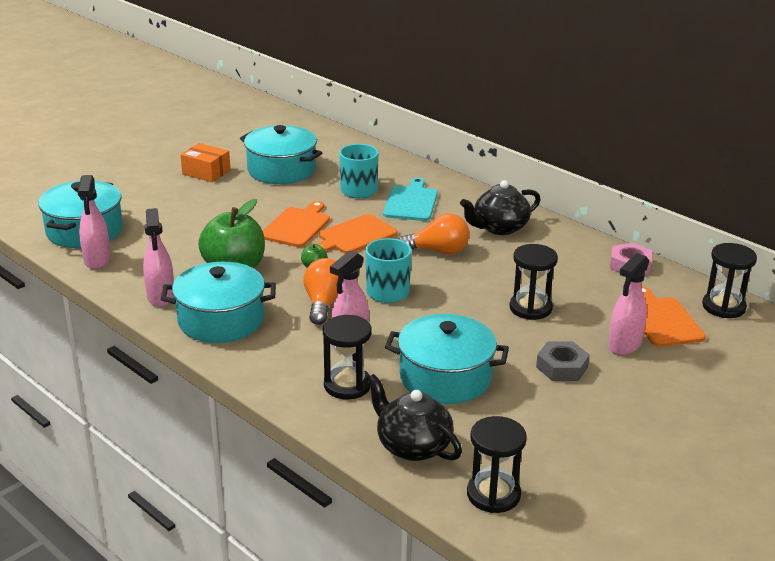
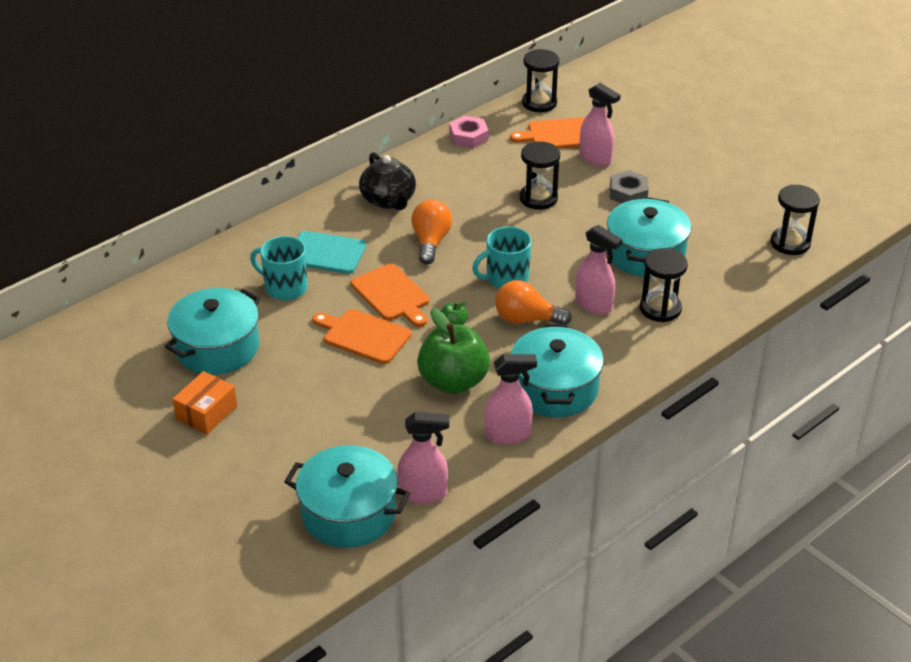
camera: 85 degrees left, 10 degrees up
(412, 446) = (739, 277): black teapot -> none

